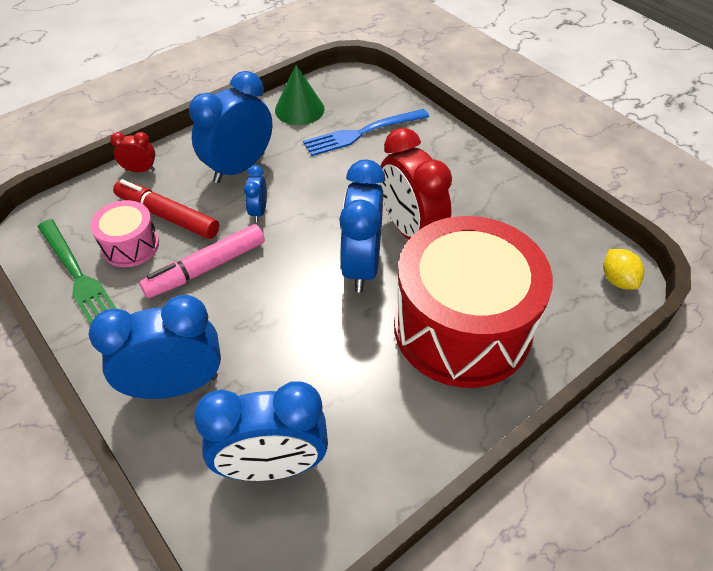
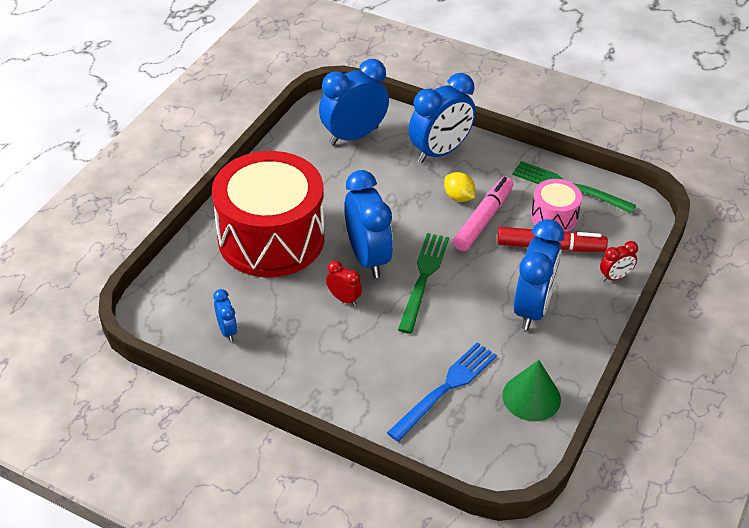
camera: 155 degrees right, 5 degrees down
(258, 211) = (481, 274): blue clock -> blue clock (227, 330)
(318, 225) = (423, 278): none -> green fork
(410, 230) = (344, 299): red clock -> red clock, size x0.47
(617, 280) = (156, 311): yellow lemon -> yellow lemon (458, 197)

